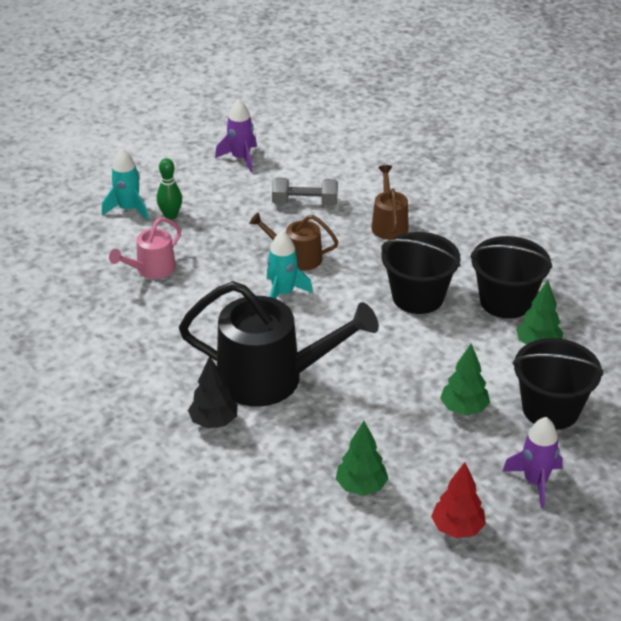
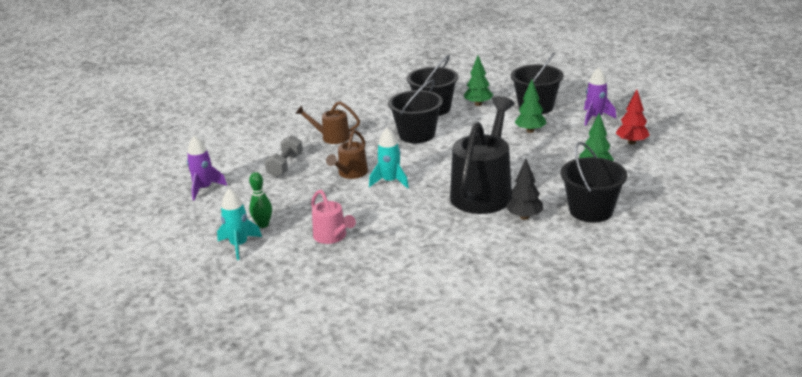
camera: 75 degrees left, 10 degrees down
(238, 486) = (591, 210): none -> black bucket

